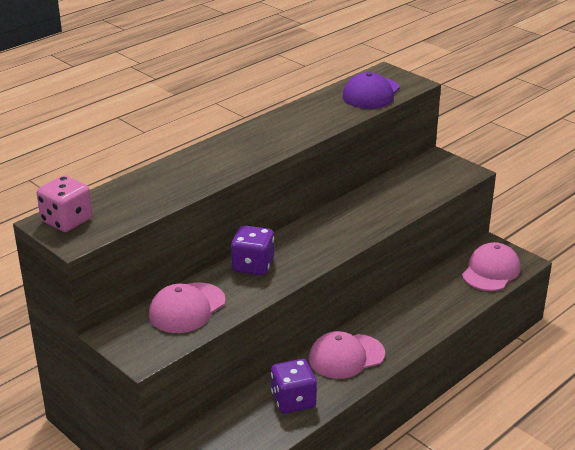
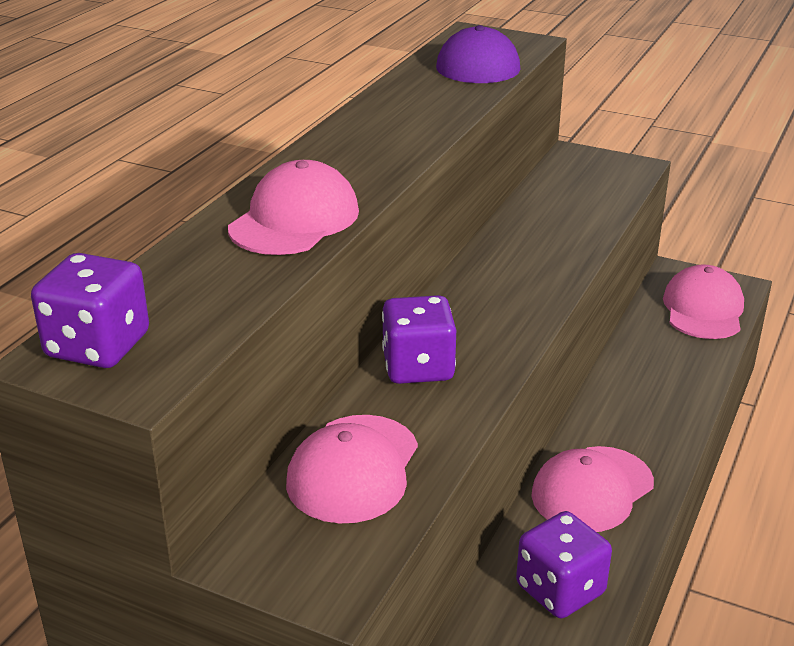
camera: 20 degrees left, 0 degrees up
(67, 221) = (98, 346): pink dice -> purple dice
(197, 174) = (294, 220): none -> pink cap

